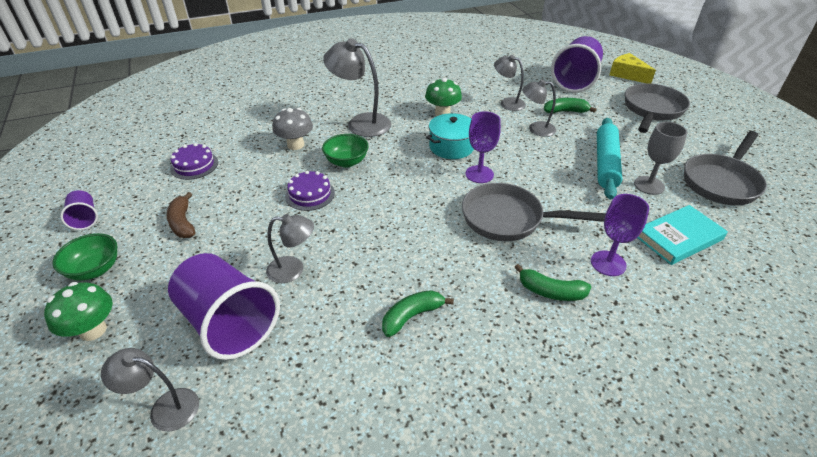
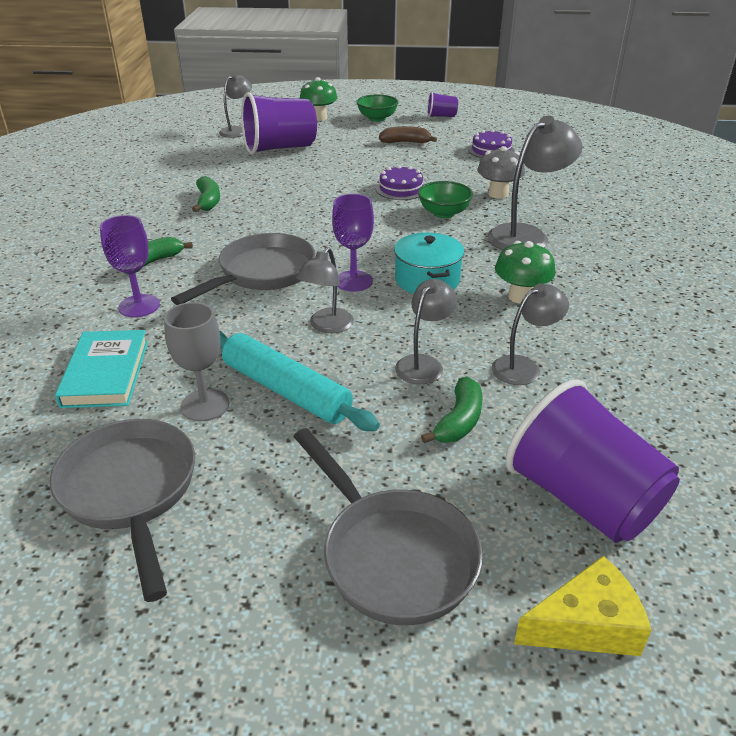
camera: 115 degrees right, 5 degrees down
(293, 270) = (307, 171): grey lamp -> grey lamp (327, 326)

